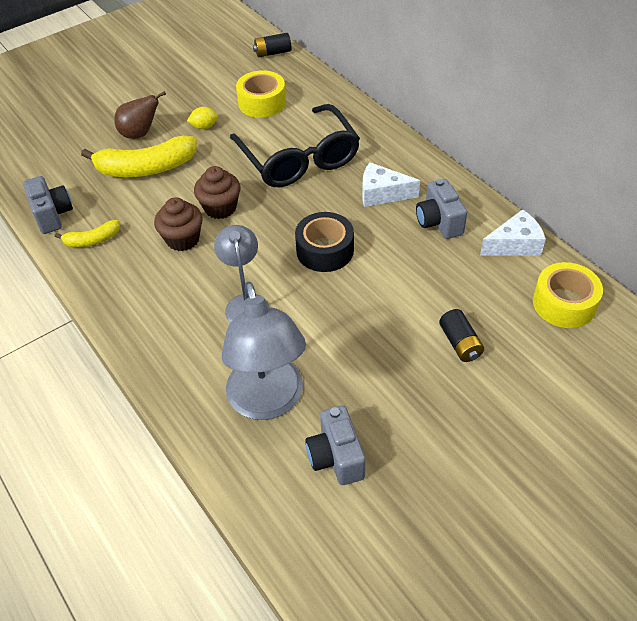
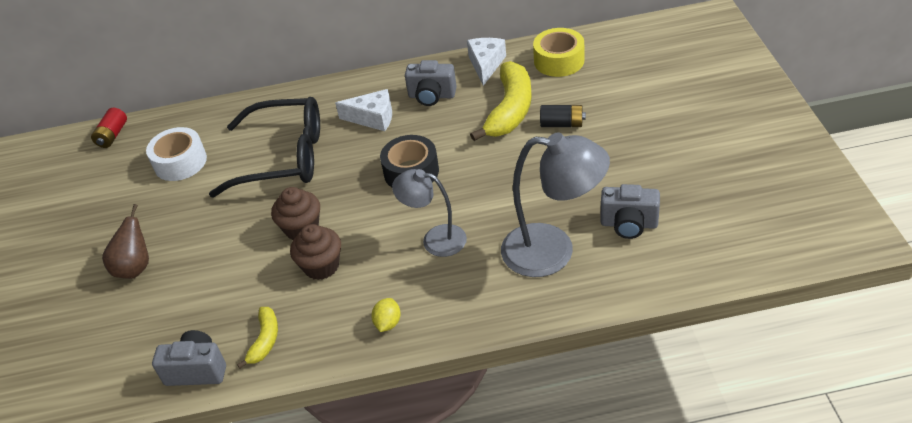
camera: 60 degrees left, 5 degrees down
(146, 168) = (194, 274): yellow banana -> yellow banana (510, 110)
(204, 127) = (174, 213): yellow lemon -> yellow lemon (388, 323)
(262, 102) = (180, 162): yellow tape -> white tape
(273, 53) = (112, 135): black battery -> red battery
(382, 193) = (373, 118): white cheese -> white cheese turned 120 degrees counterclockwise

